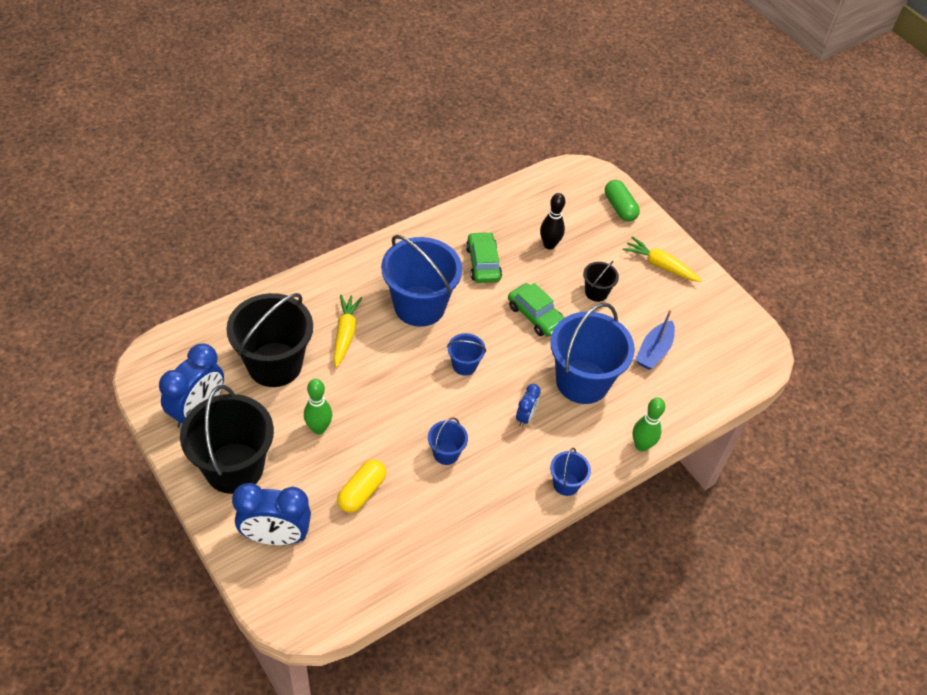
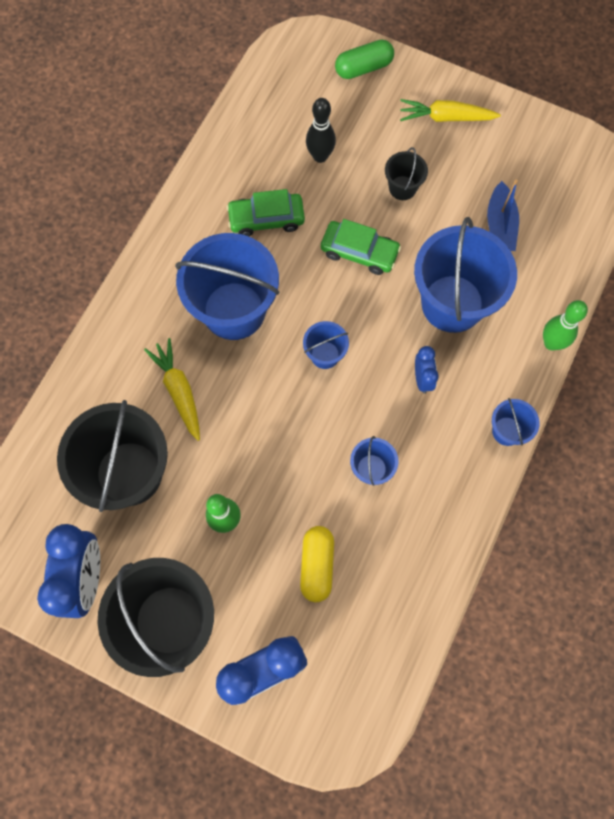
camera: 25 degrees left, 20 degrees up
(483, 263) = (266, 219): green car -> green car turned 60 degrees counterclockwise
(619, 208) = (363, 68): green capsule -> green capsule turned 60 degrees counterclockwise

